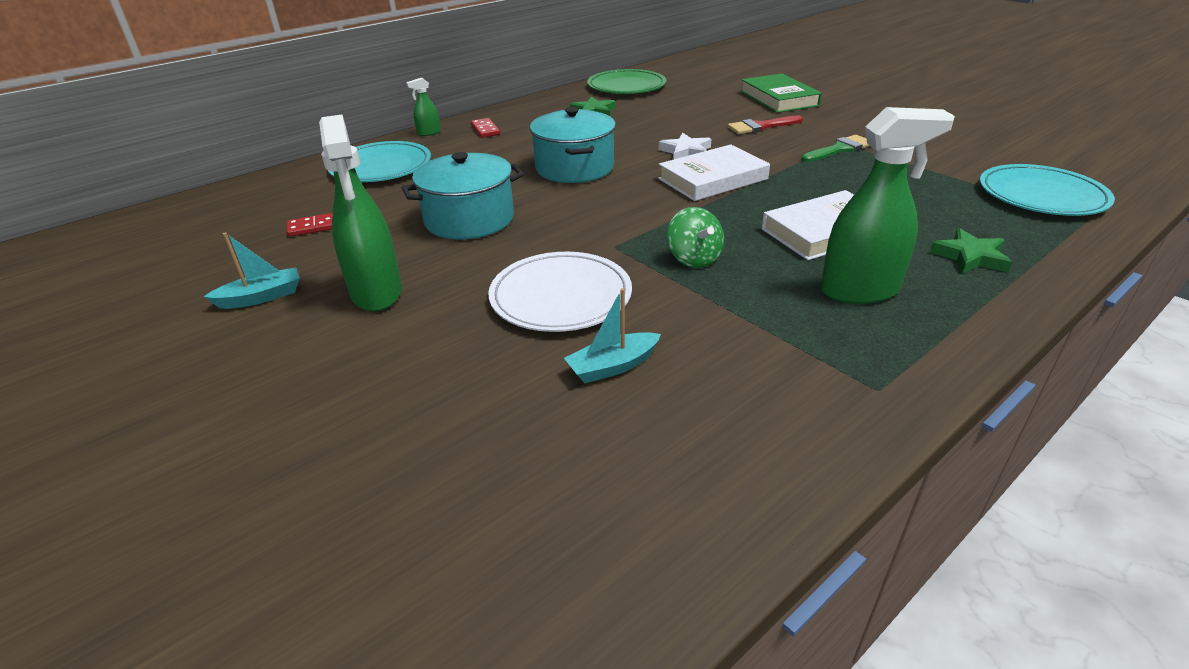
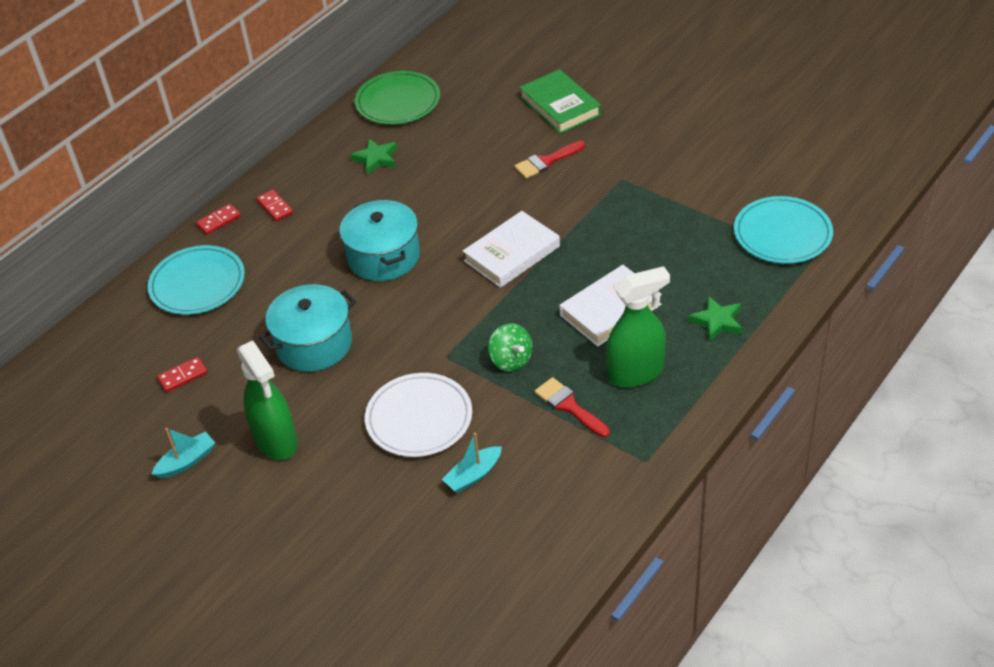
camera: 10 degrees left, 10 degrees up
(429, 133) = (218, 221): green spray bottle -> red domino
(686, 151) = (481, 215): white star -> none
(764, 311) = (569, 406): none -> red brush
(839, 149) = (620, 190): green brush -> none

